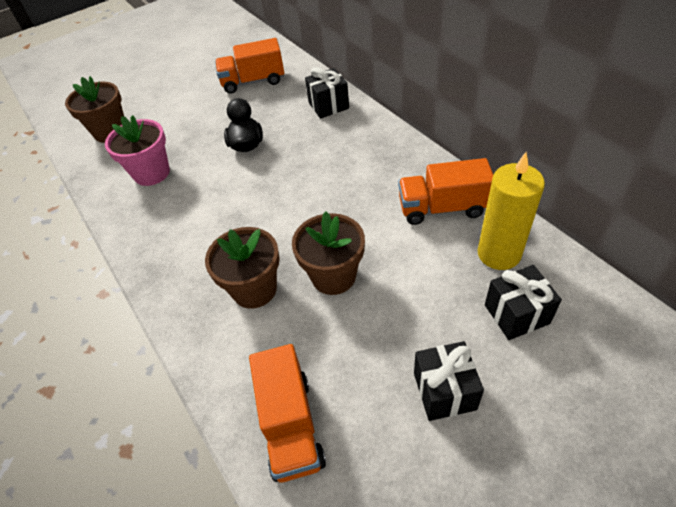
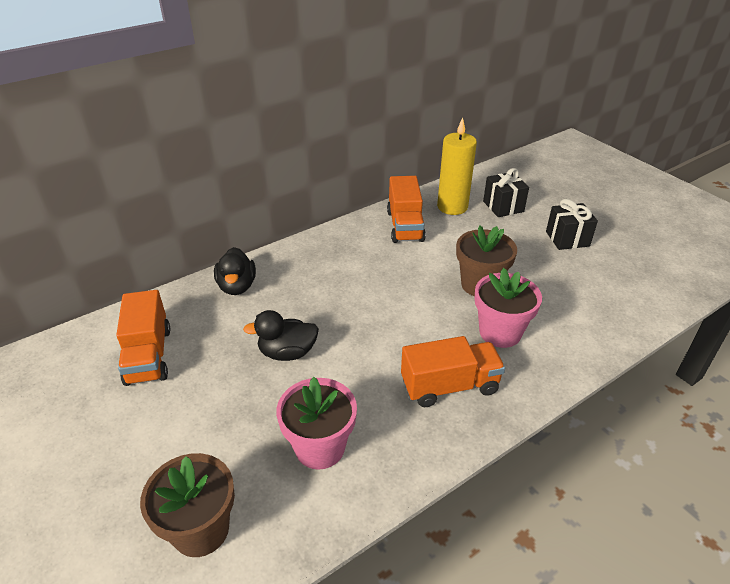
camera: 95 degrees left, 10 degrees down
(254, 289) = (500, 332): brown flower pot -> pink flower pot
(290, 425) = (616, 306): orange truck -> orange truck (449, 386)
(328, 106) = (237, 286): black gift -> black duck

